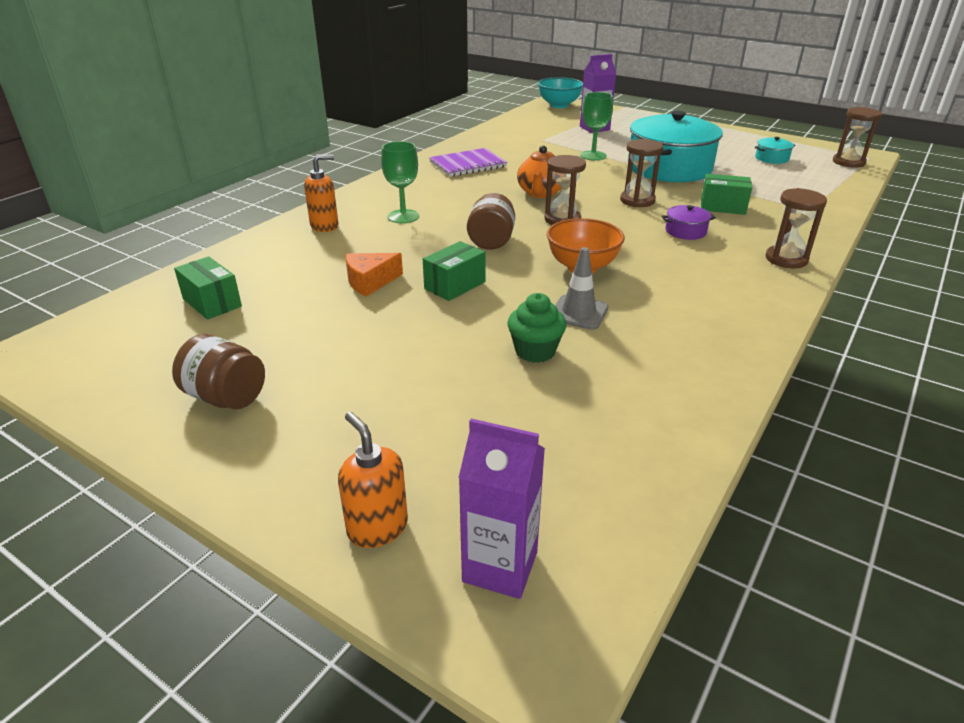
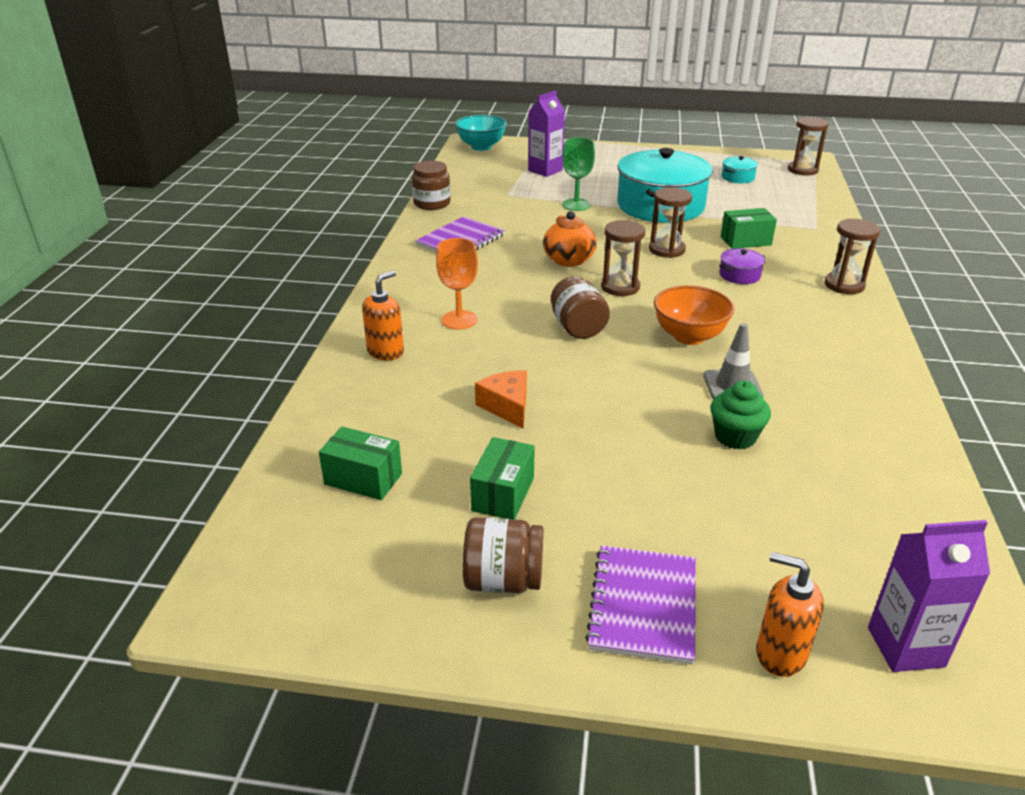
camera: 25 degrees left, 0 degrees up
(307, 450) = (643, 605): none -> purple notebook
(370, 282) = (507, 406): orange cheese -> orange cheese turned 120 degrees clockwise
(403, 216) = (459, 320): green goblet -> orange goblet
(455, 285) = (594, 388): green box -> green box (503, 494)
(474, 137) = (432, 203): none -> brown jar

